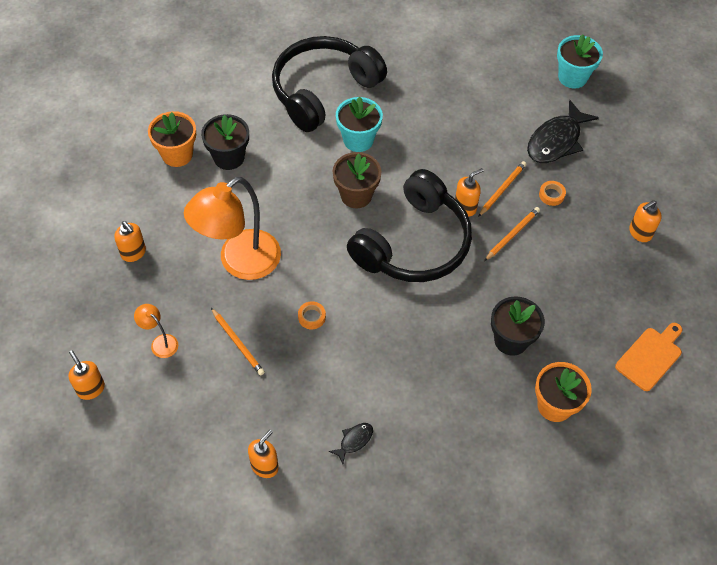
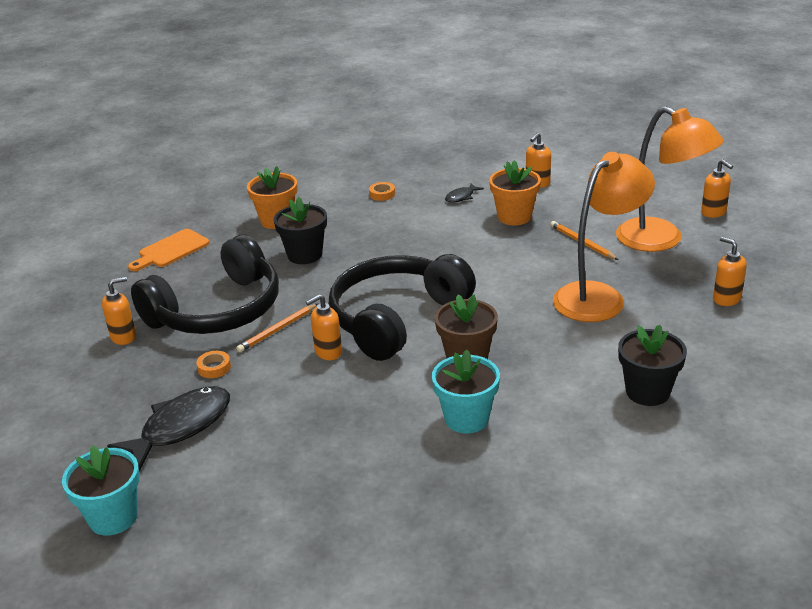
camera: 175 degrees left, 25 degrees down
(160, 342) = (661, 240): orange lamp -> orange lamp, size x2.35
(177, 154) = (722, 393): orange flower pot -> orange flower pot (514, 217)
(311, 317) = (509, 261): orange tape -> orange tape (382, 194)
(323, 90) = (526, 483): black headphones -> black headphones (218, 310)
(502, 189) = (276, 371): orange pencil -> none

